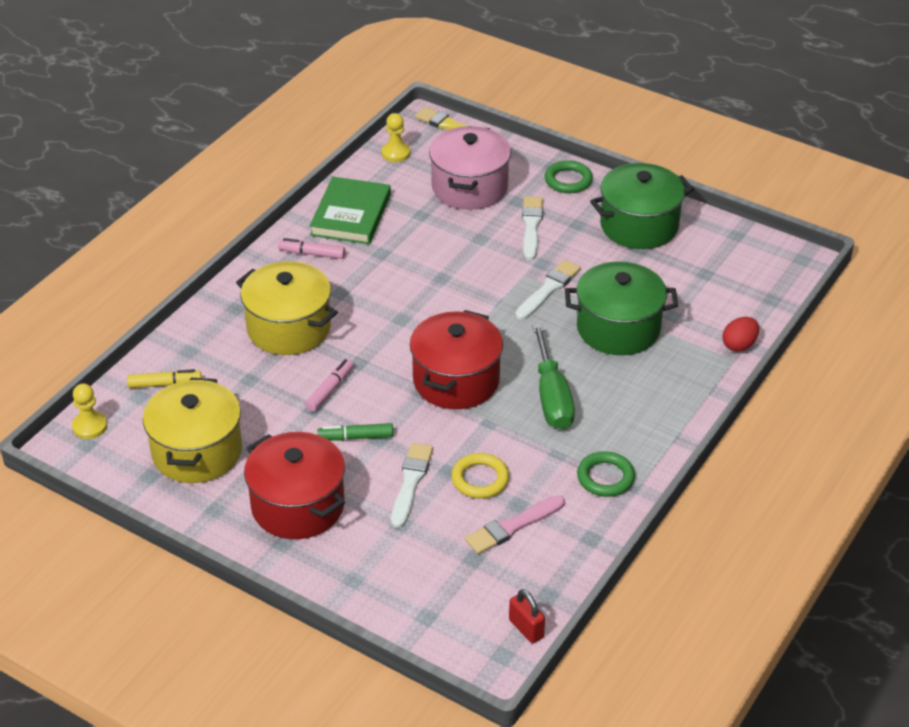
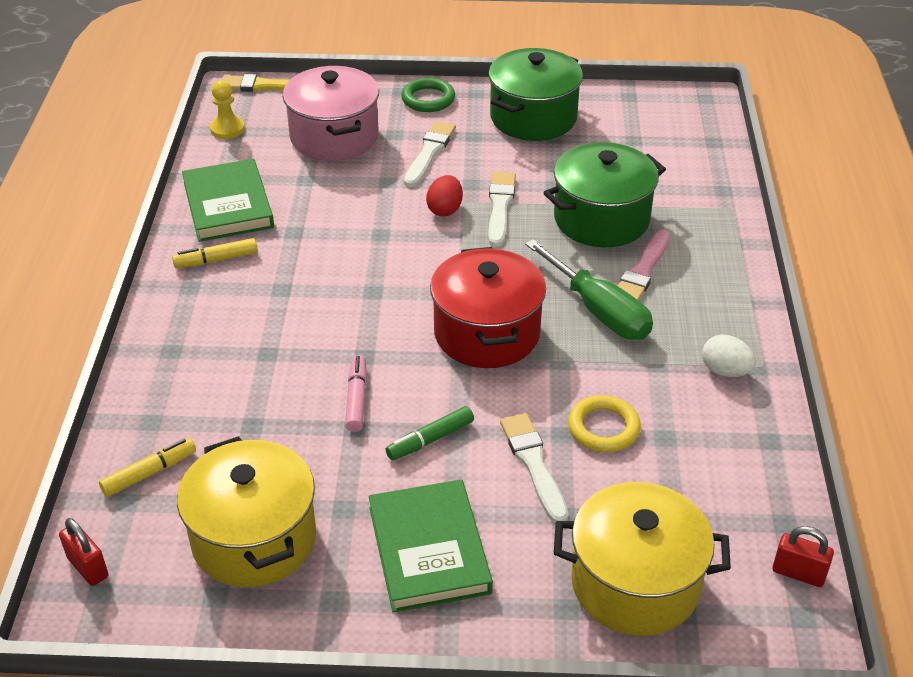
camera: 30 degrees left, 0 degrees up
(90, 426) = (88, 567): yellow pawn -> red padlock
(289, 328) = (253, 349): yellow pot -> yellow pot (635, 583)
(298, 506) = (429, 549): red pot -> green book
(312, 254) = (216, 260): pink marker -> yellow marker
(512, 526) = (682, 464): pink brush -> pink brush (642, 271)
(531, 226) = (429, 152): white brush -> white brush turned 45 degrees clockwise
(605, 477) = (725, 371): green ring -> white egg
(739, 345) = (725, 193): red egg -> red egg (445, 209)

